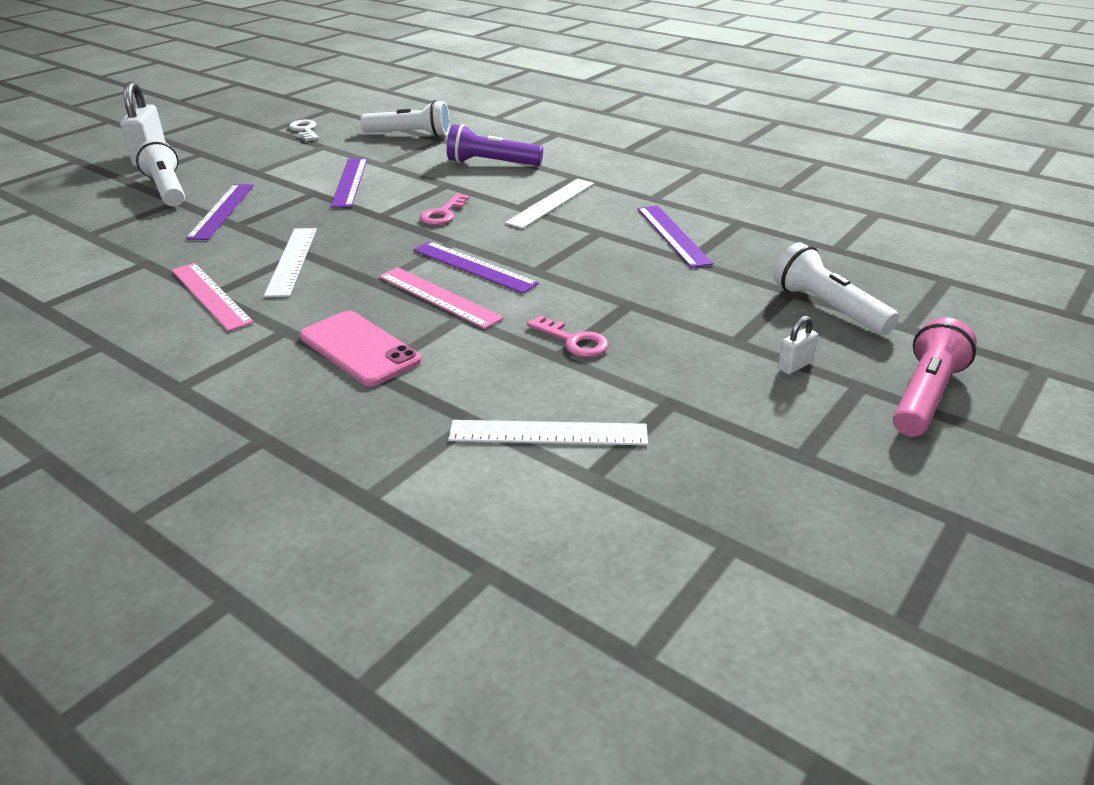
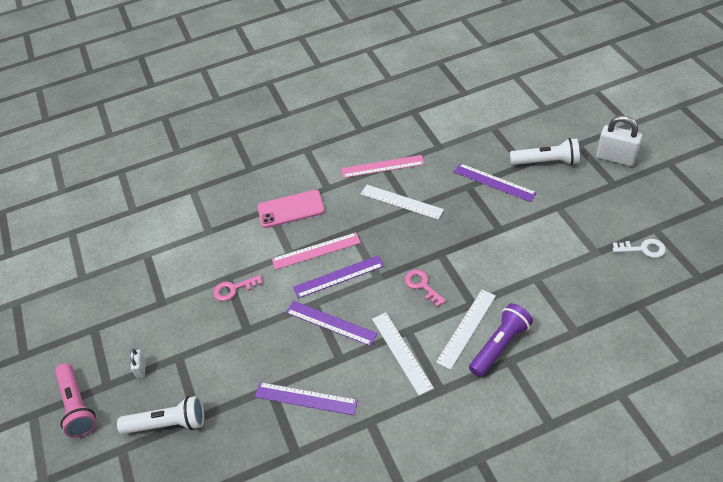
camera: 125 degrees right, 15 degrees up
(350, 182) = (508, 251): purple ruler -> purple ruler (330, 323)
(410, 135) = (598, 314): white flashlight -> none
(548, 433) = (180, 252): white ruler -> white ruler (466, 328)

